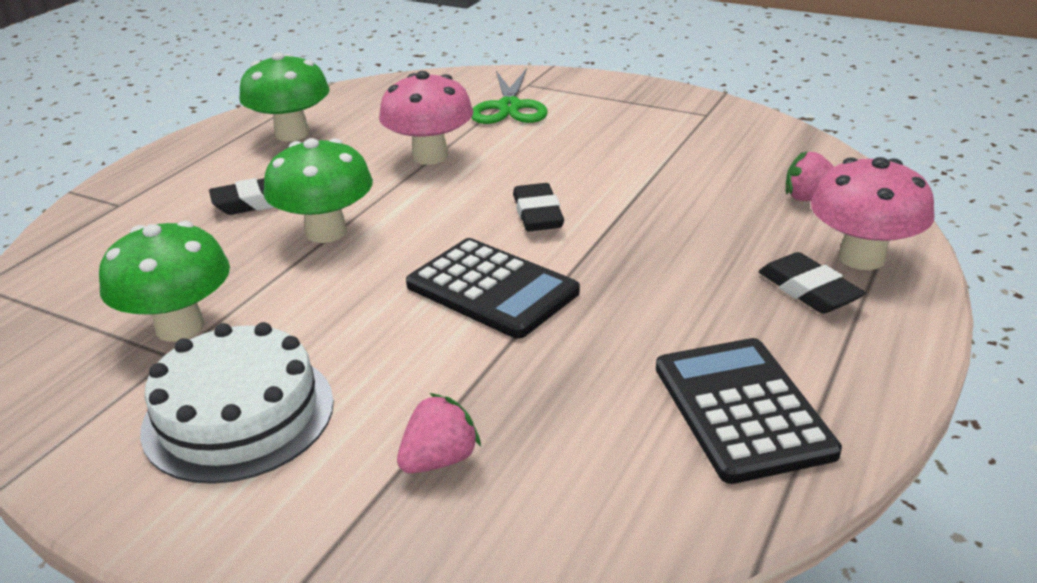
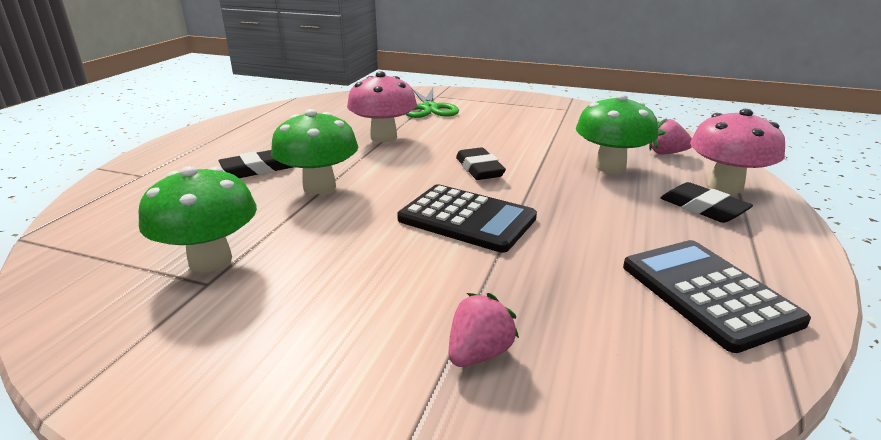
camera: 10 degrees left, 5 degrees down
(239, 415) = (281, 328): white cake -> none
(292, 134) = (274, 127): green mushroom -> green mushroom (610, 167)

